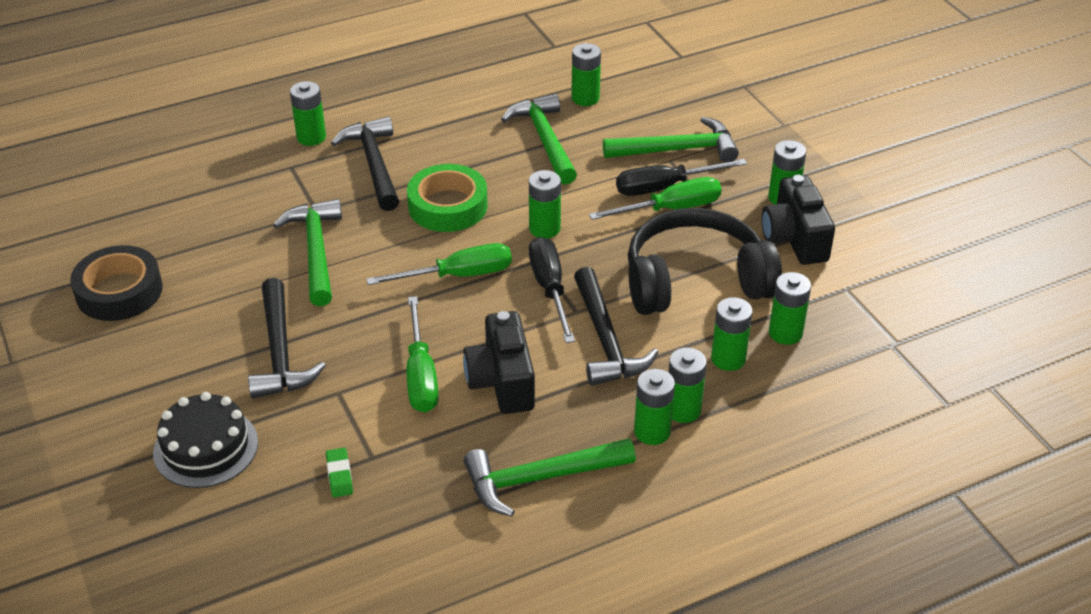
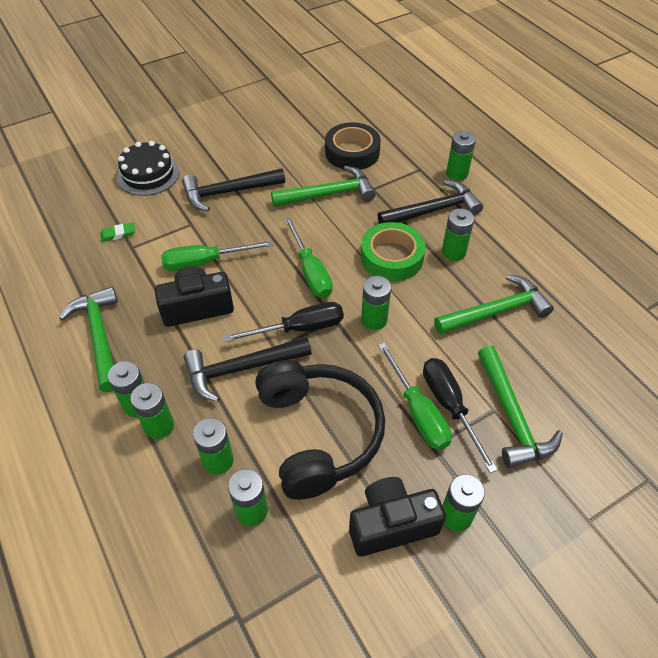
camera: 85 degrees right, 10 degrees up
(119, 291) = (281, 118): black tape -> black tape (352, 152)
(585, 98) = (570, 337): green battery -> green battery (453, 252)

